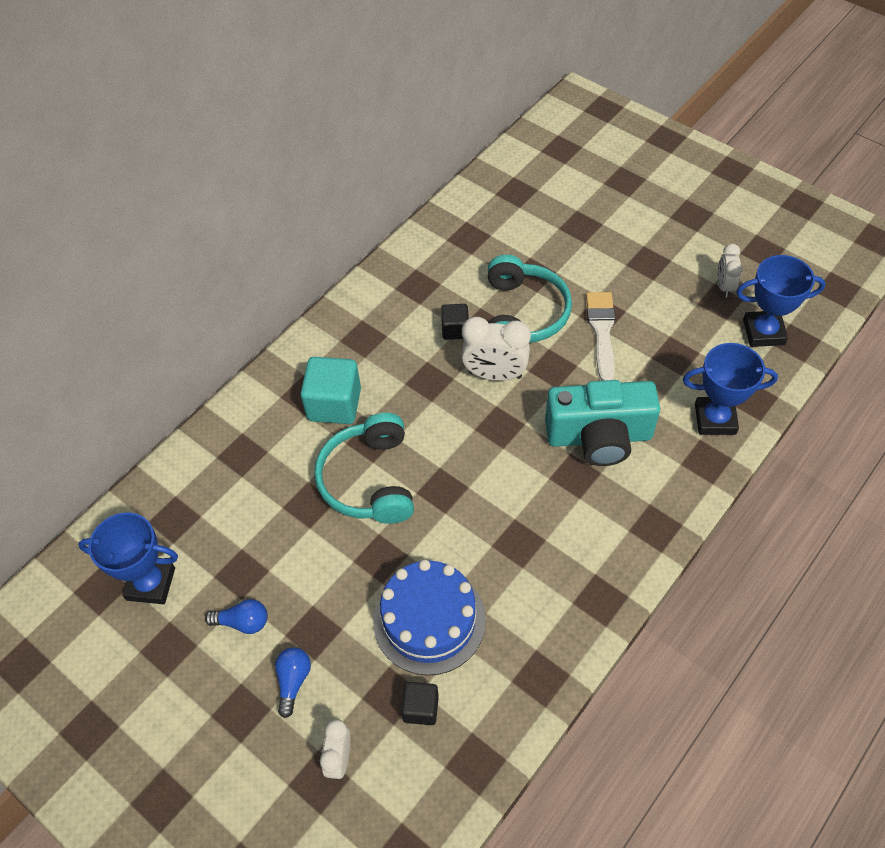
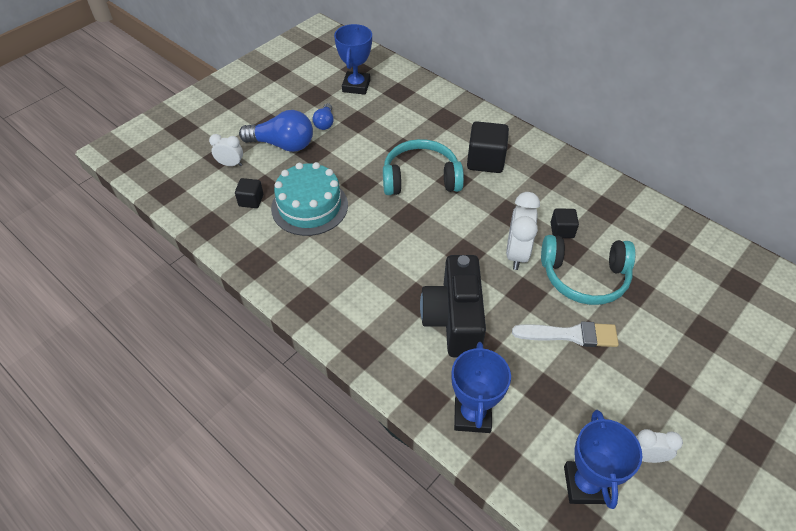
camera: 90 degrees right, 5 degrees down
(293, 681) = (282, 144): blue light bulb -> blue light bulb, size x1.88
(334, 404) = (485, 160): turquoise cube -> black cube
(429, 620) = (309, 206): blue cake -> turquoise cake
(599, 437) = (454, 319): turquoise camera -> black camera

